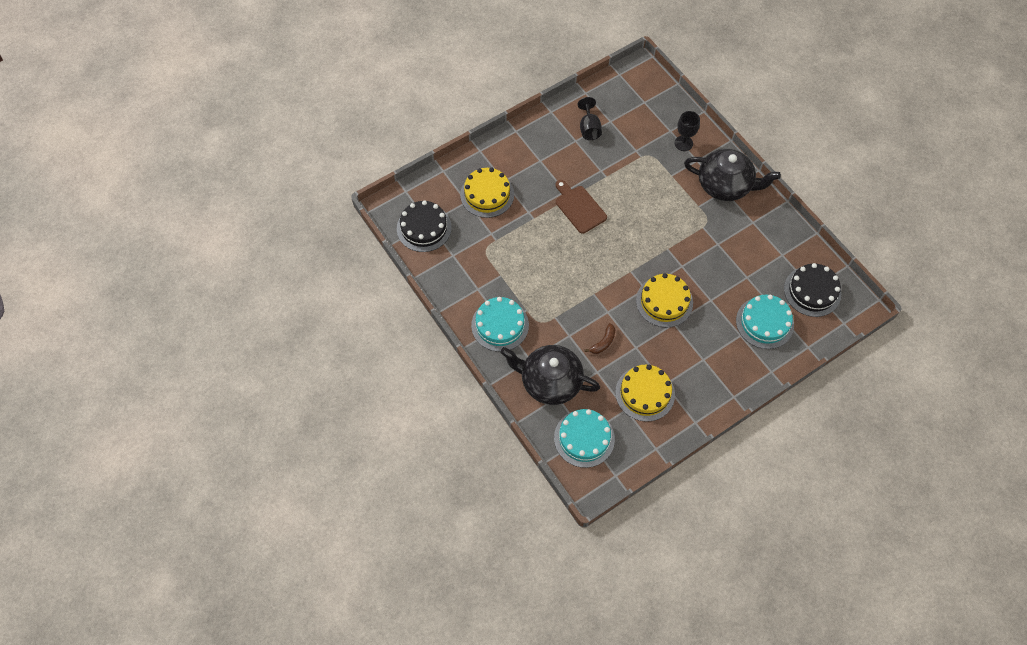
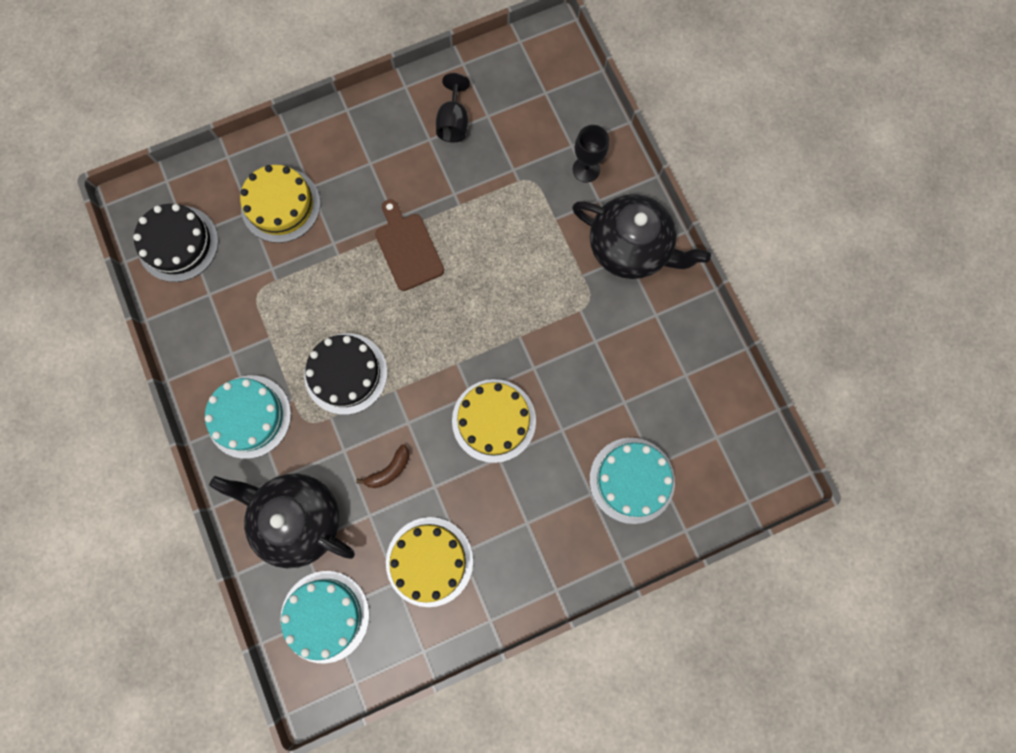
camera: 10 degrees right, 15 degrees up
(812, 291) = (715, 442): black cake -> black cake (346, 373)

